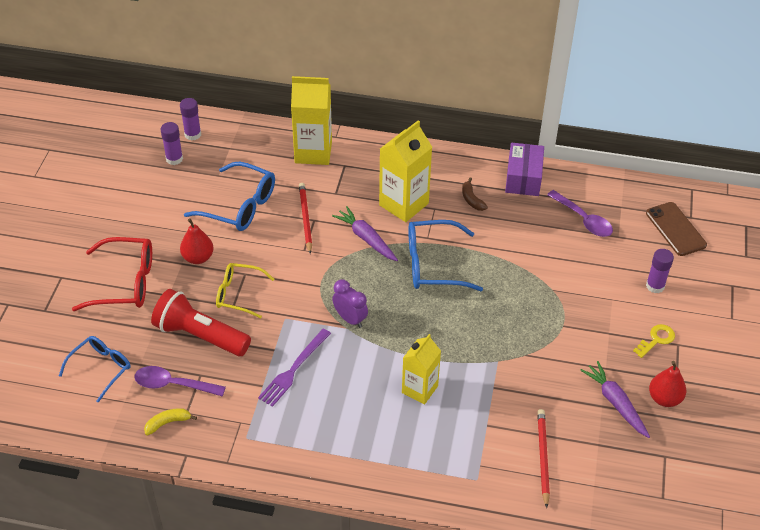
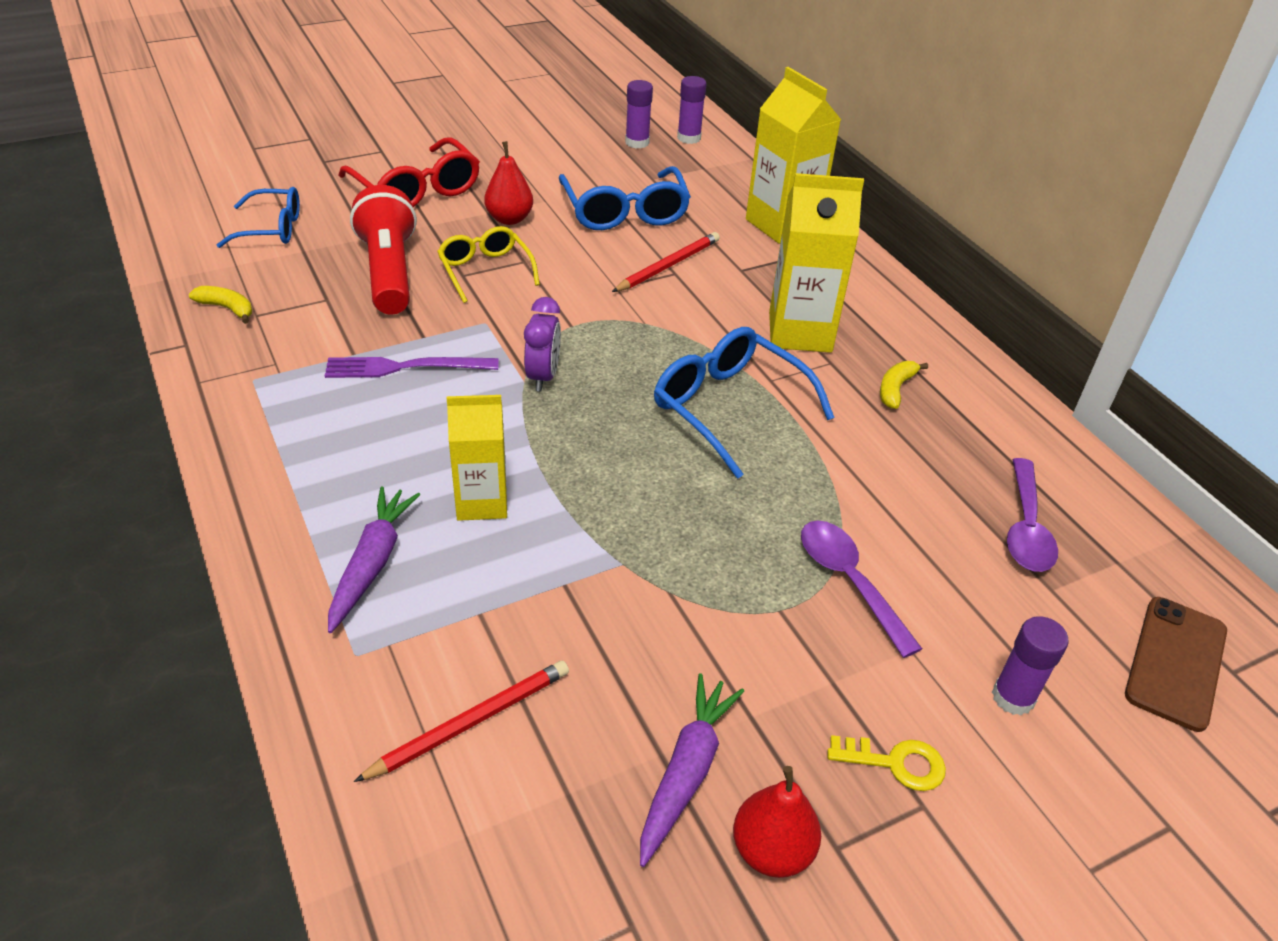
camera: 50 degrees right, 5 degrees down
(173, 384) = (292, 286): purple spoon -> purple spoon (849, 581)
(366, 238) = (698, 327): purple carrot -> purple carrot (372, 563)
(471, 199) = (895, 389): brown banana -> yellow banana
(523, 178) = (1009, 421): purple box -> none

